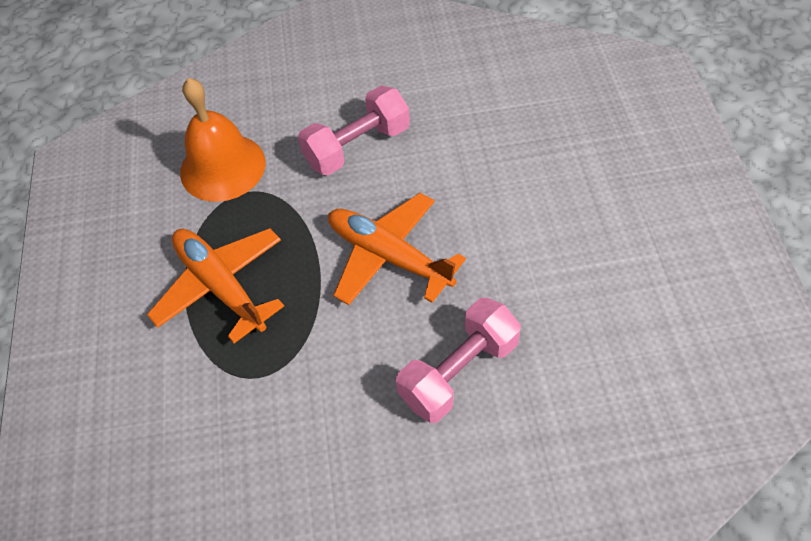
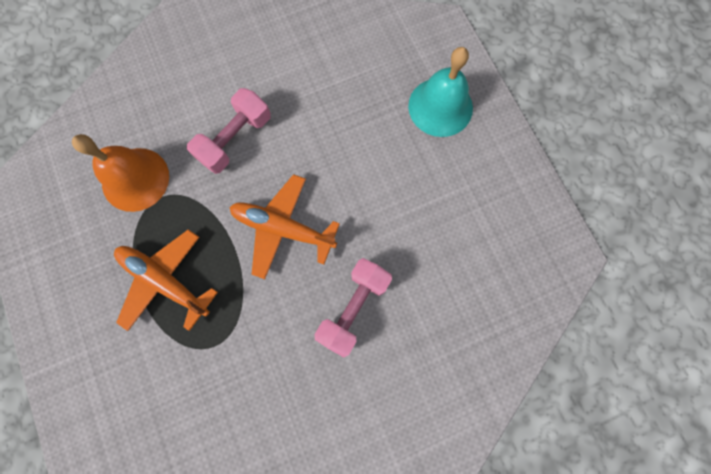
camera: 20 degrees left, 20 degrees up
(635, 156) = (440, 107): none -> turquoise bell

